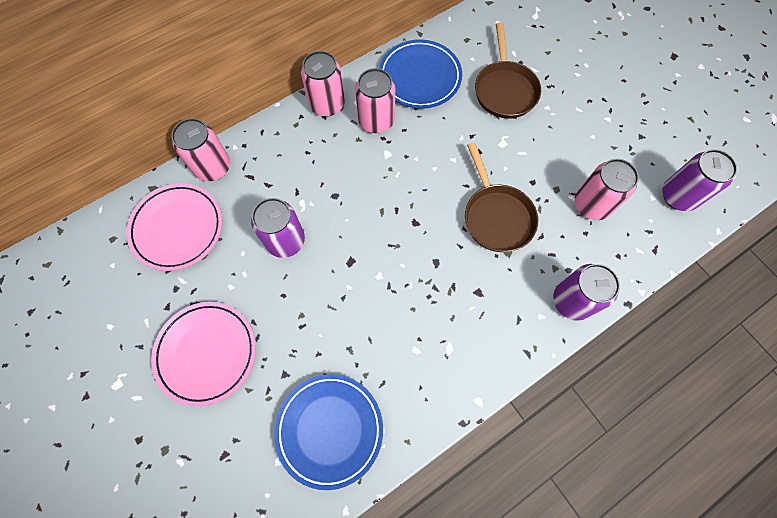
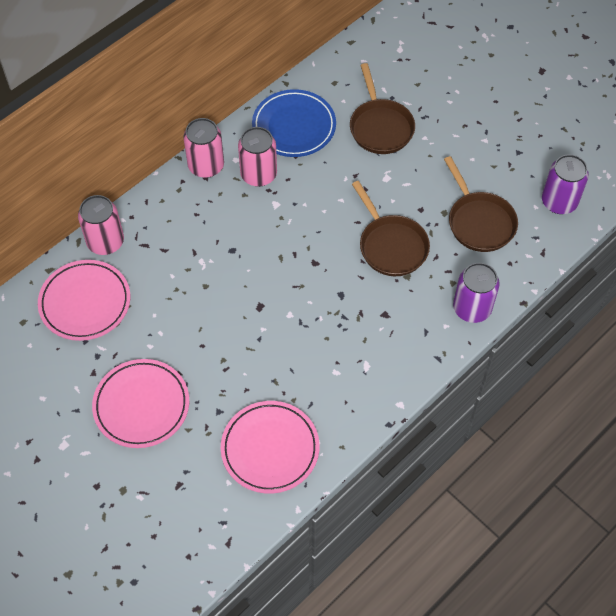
camera: 10 degrees left, 10 degrees down
(285, 241) = (193, 298): purple can -> none
(329, 429) = (270, 449): blue plate -> pink plate
(591, 205) = (479, 222): pink can -> brown pan

